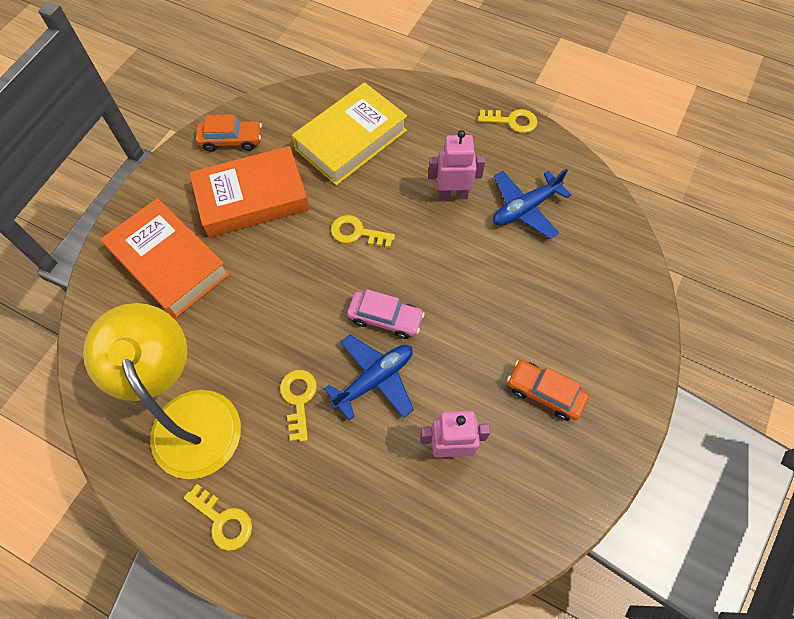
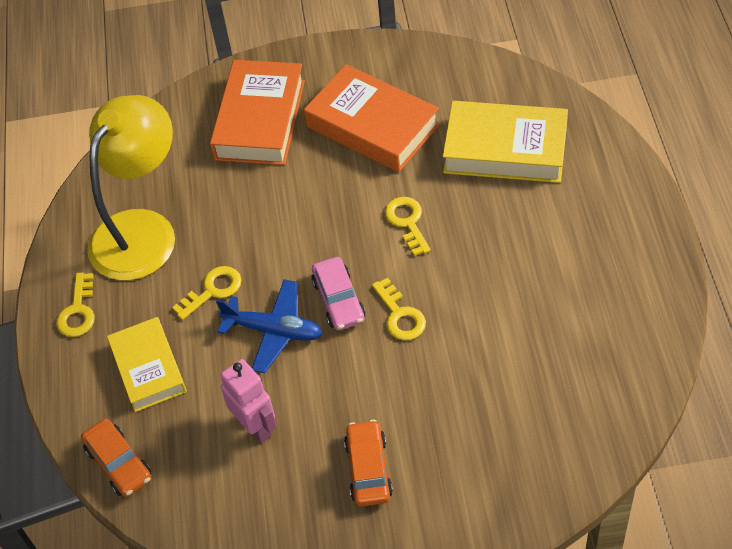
camera: 60 degrees right, 10 degrees down
(231, 140) = (417, 69): orange car -> orange car (119, 463)
(331, 496) = (148, 368): none -> yellow book
(452, 194) = (520, 266): pink robot -> none
(512, 121) = (664, 259): yellow key -> yellow key (400, 315)
(525, 208) = (563, 334): blue plane -> none

